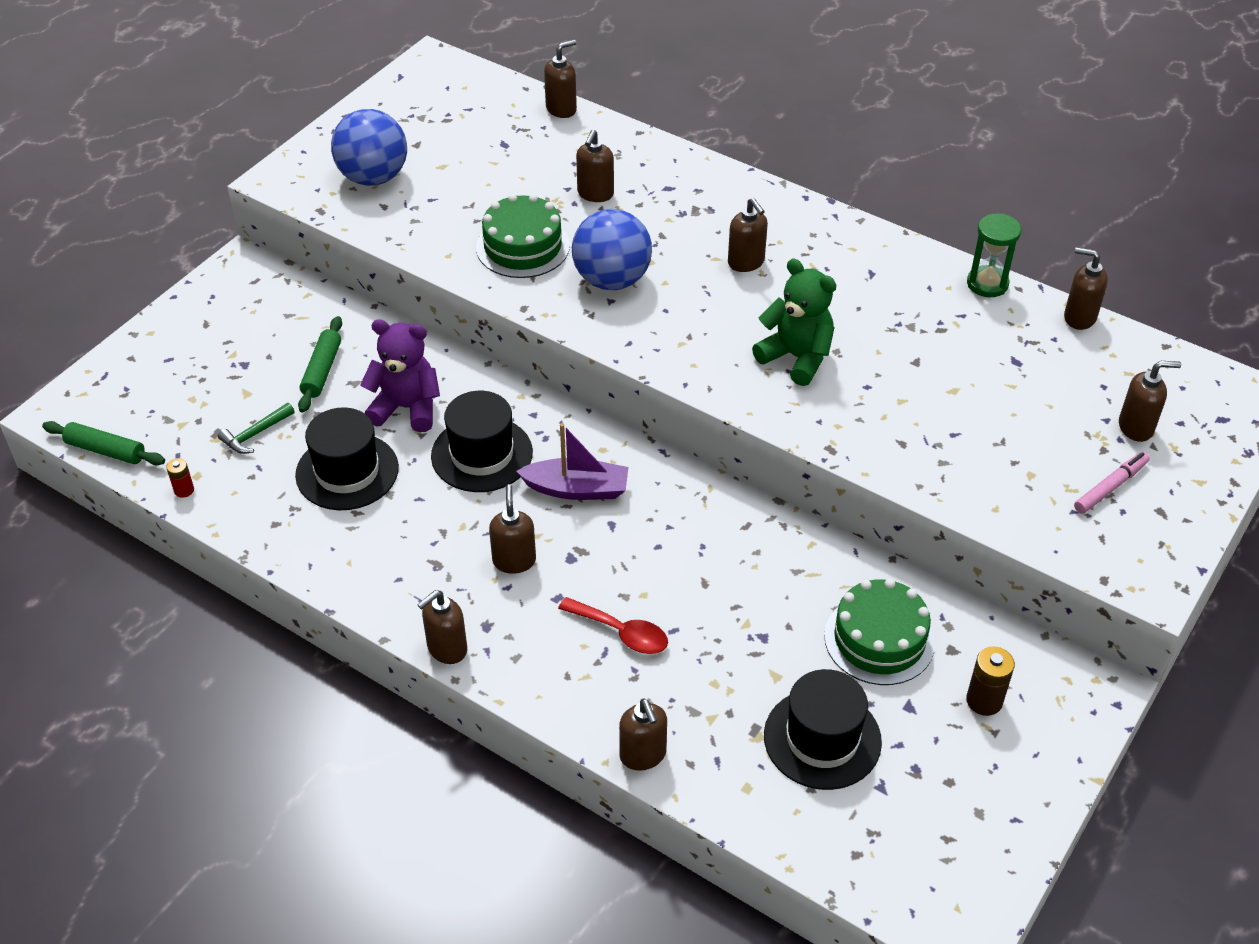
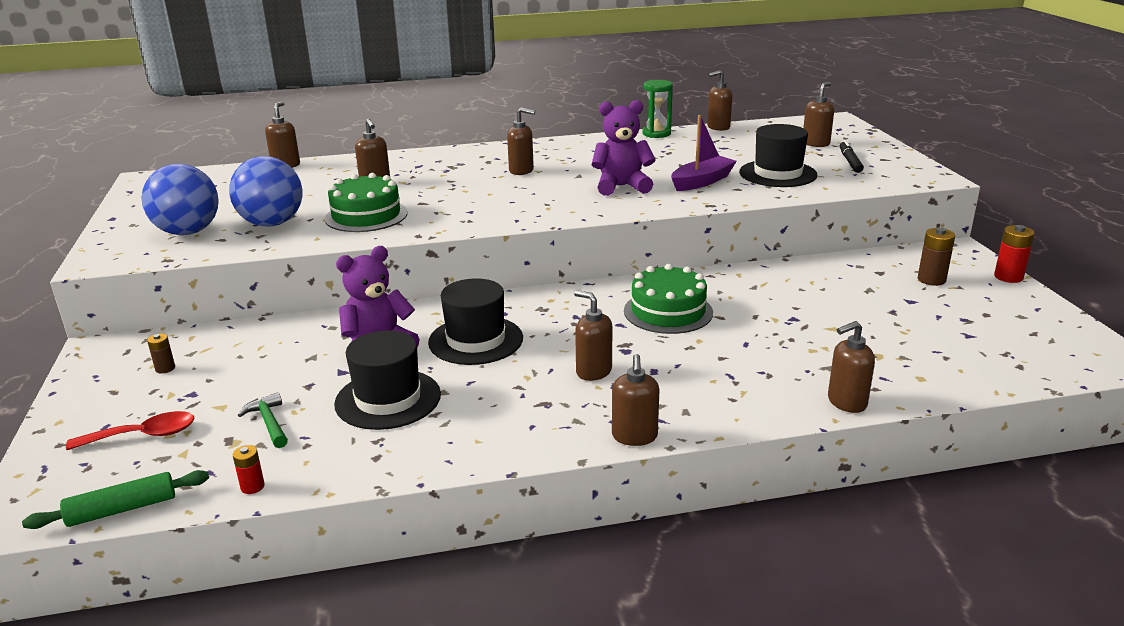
camera: 45 degrees left, 20 degrees down
(255, 434) = (269, 422): green hammer -> green hammer turned 150 degrees clockwise
(257, 321) = (165, 368): none -> brown battery
(322, 370) = (272, 364): green rolling pin -> none
(576, 489) = (568, 322): purple boat -> purple boat (702, 182)
(612, 280) = (454, 204): blue ball -> blue ball (272, 223)
(622, 633) = (722, 362): red spoon -> red spoon (143, 435)
(643, 755) = (846, 402): brown soap dispenser -> brown soap dispenser turned 135 degrees clockwise
(796, 357) = (621, 187): green teddy bear -> purple teddy bear
(822, 739) = (906, 336): black hat -> black hat (778, 174)
(879, 639) = (844, 287): green cake -> green cake (668, 311)
(1073, 763) = (1008, 277): none -> red battery
(1110, 487) = (850, 161): pink marker -> black marker

